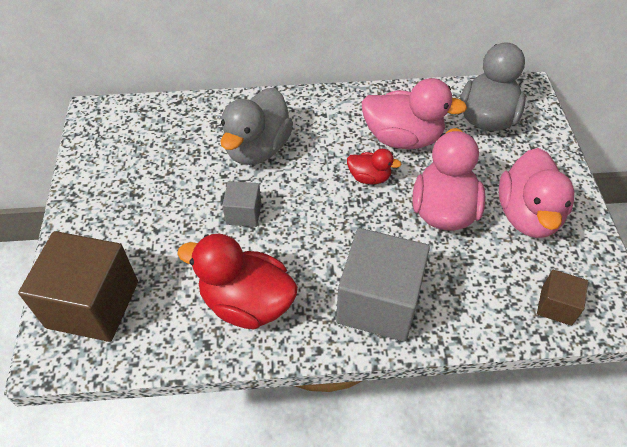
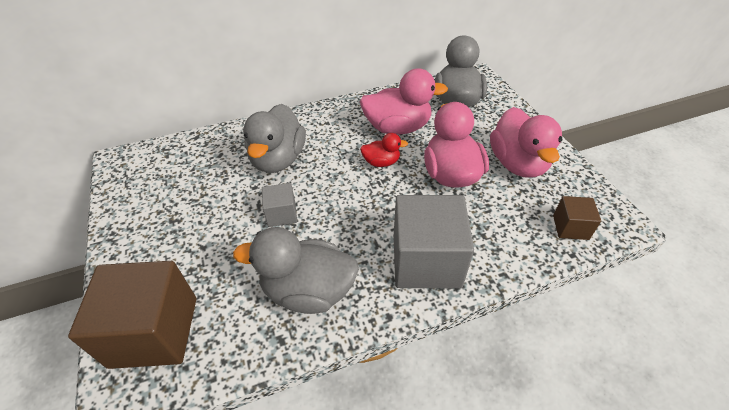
camera: 15 degrees left, 5 degrees down
(247, 303) = (308, 291): red duck -> grey duck

